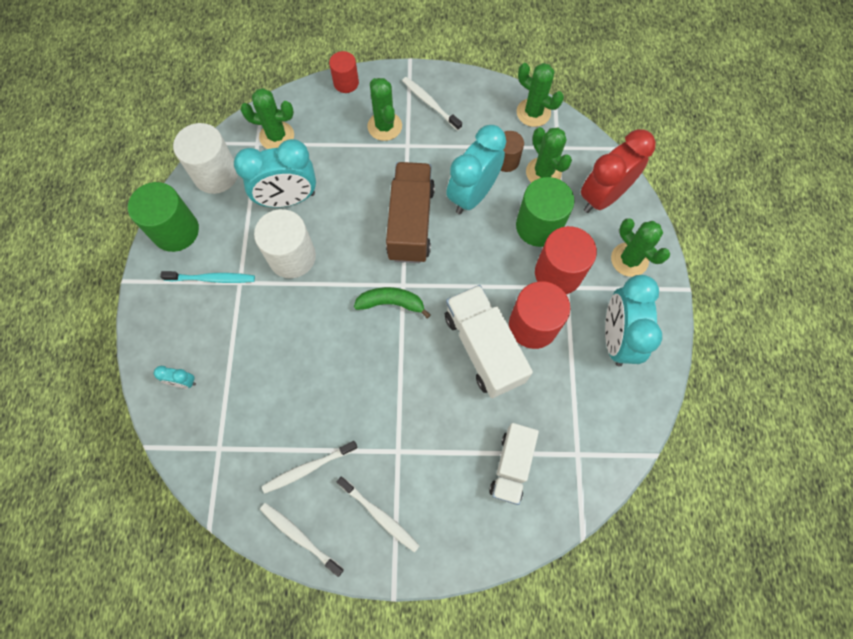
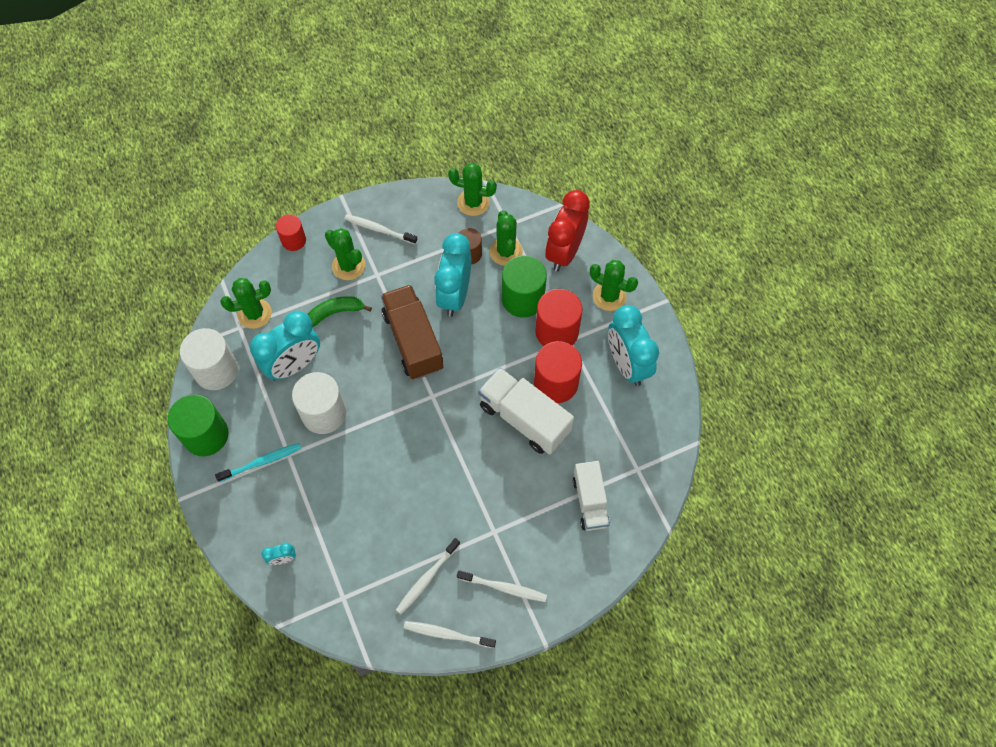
camera: 25 degrees left, 5 degrees down
(391, 303) = (430, 415): green banana -> green banana (335, 313)
(543, 173) = (506, 251): green cactus -> green cactus turned 45 degrees clockwise

